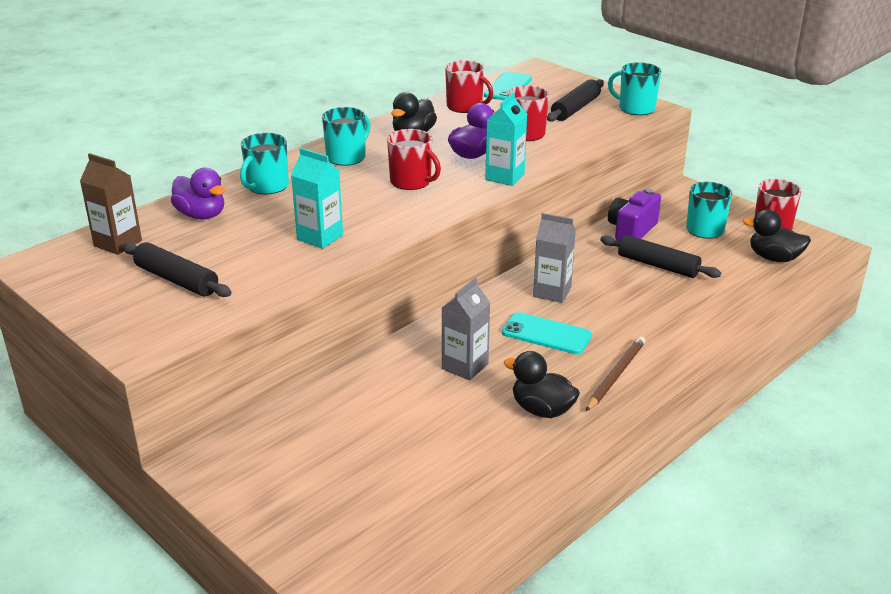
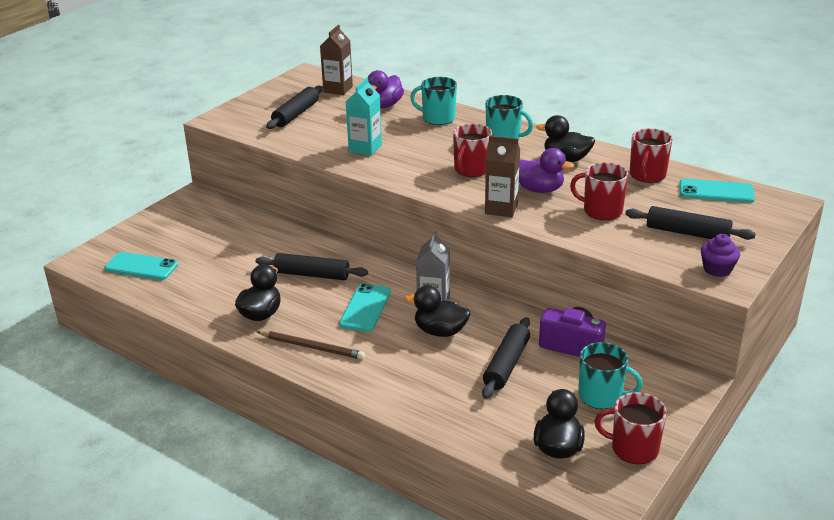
camera: 80 degrees right, 0 degrees up
(390, 521) = (141, 267): none -> turquoise phone
(465, 366) = (312, 275): grey carton -> black rolling pin
(505, 177) = (501, 209): turquoise carton -> brown carton
(599, 293) = (440, 331): none -> black duck
(635, 108) = (717, 269): turquoise mug -> purple cupcake

